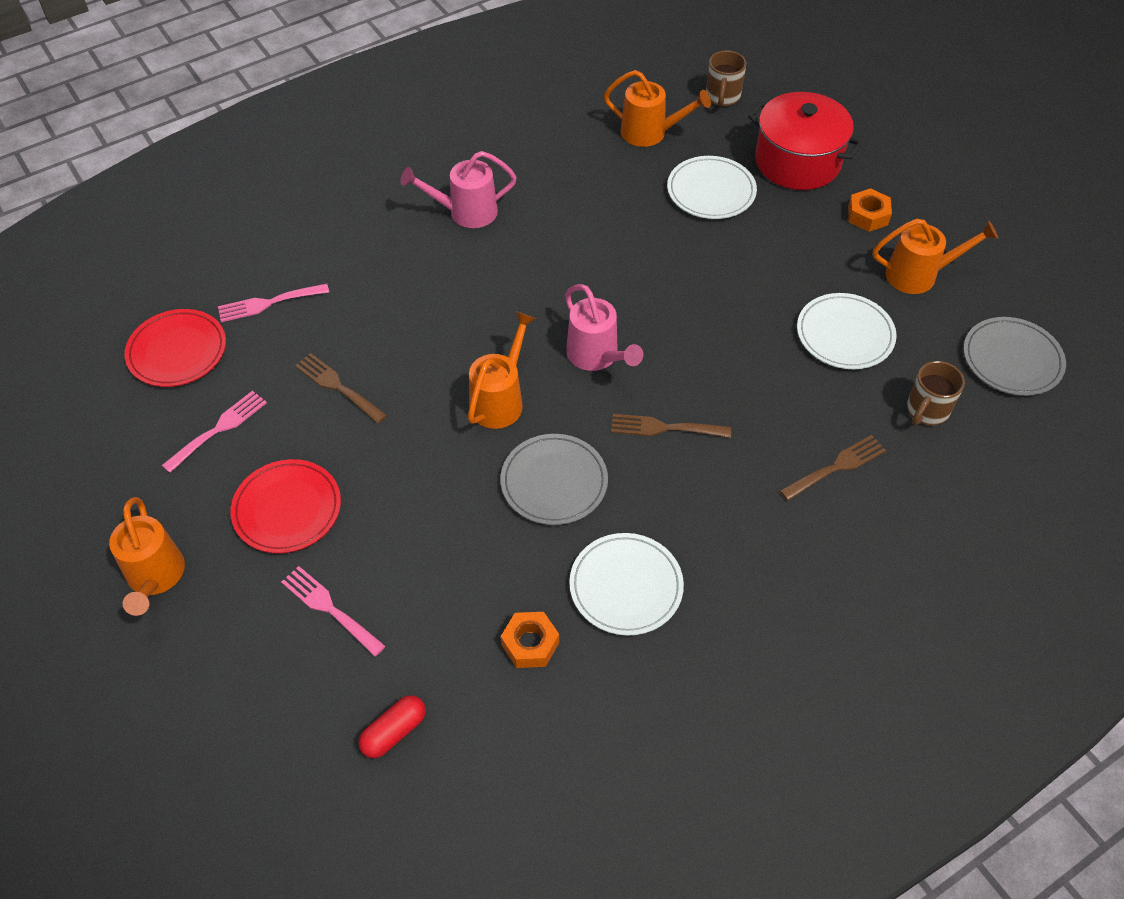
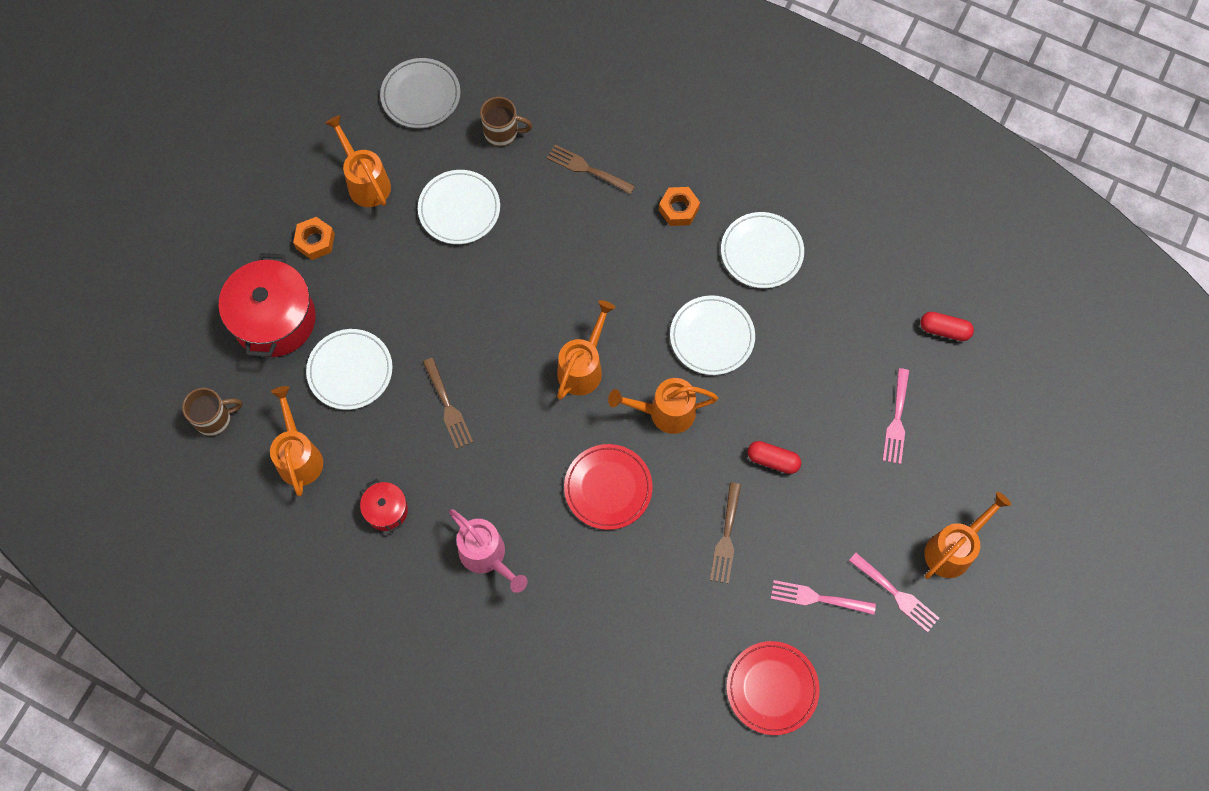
camera: 120 degrees left, 15 degrees up
(268, 303) = (681, 651): pink fork -> pink fork (896, 594)
(287, 509) = (847, 499): red plate -> red plate (608, 488)
(380, 465) = (773, 460): none -> red capsule
(530, 644) = (838, 286): orange nut -> orange nut (678, 209)
(554, 482) = (712, 337): grey plate -> white plate
(559, 167) = (386, 510): none -> red pot
(597, 356) = (583, 367): pink watering can -> orange watering can
(664, 428) = (621, 289): brown fork -> brown fork (448, 407)

